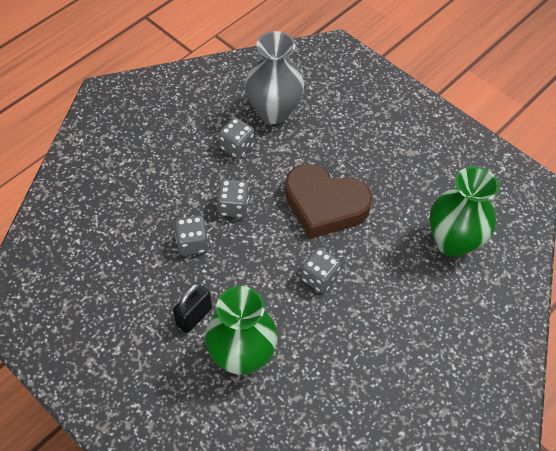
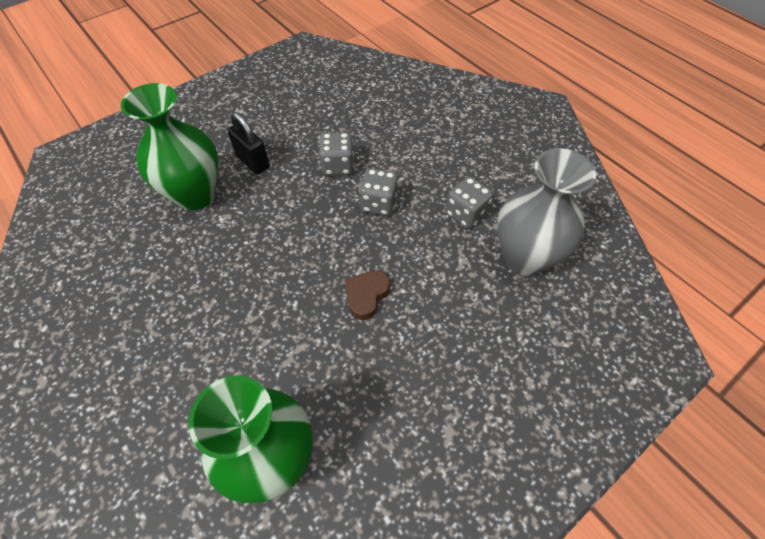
camera: 100 degrees right, 0 degrees up
(319, 277) = (264, 275): grey dice -> none
(324, 205) = (366, 296): brown heart -> brown heart, size x0.46

